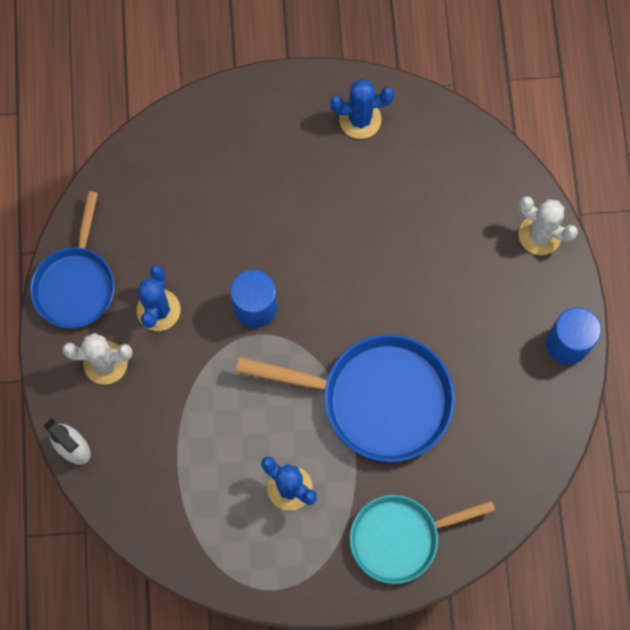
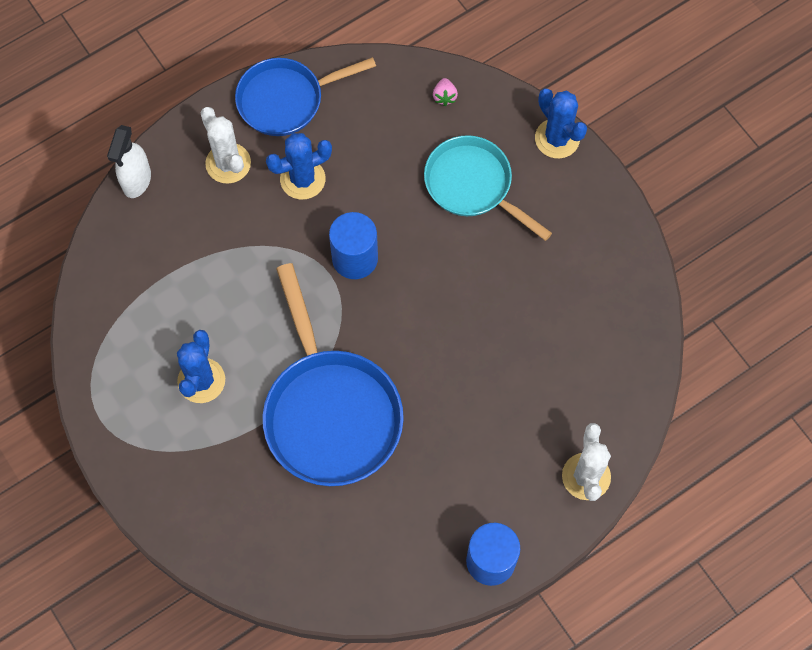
camera: 60 degrees right, 5 degrees down
(154, 157) = (444, 97): none -> pink strawberry
(360, 119) = (596, 250): blue cactus -> blue cactus (557, 138)
(400, 537) = (208, 504): turquoise pan -> turquoise pan (473, 185)

